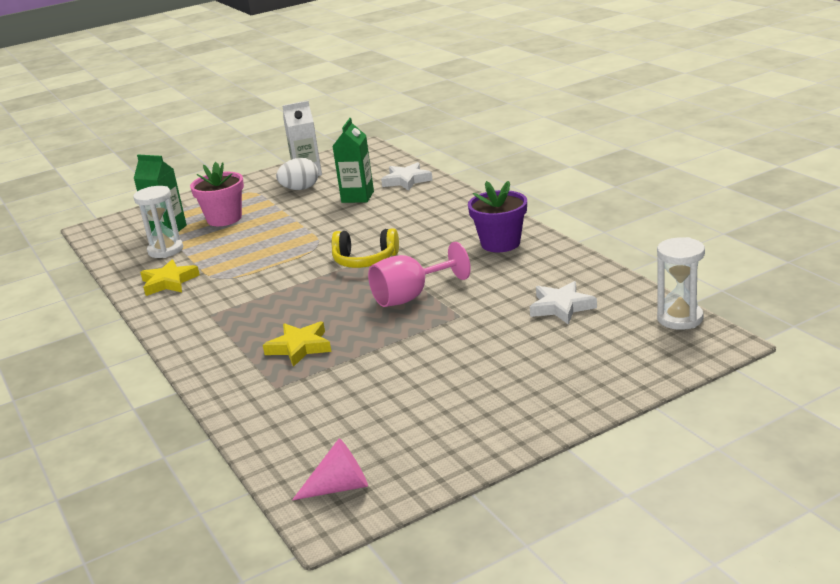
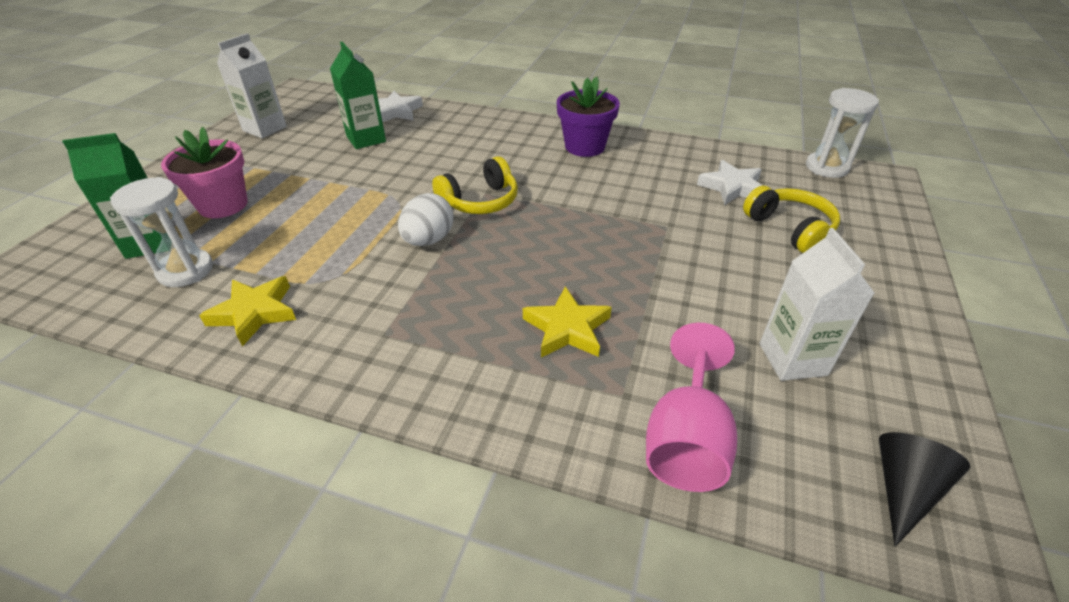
camera: 45 degrees left, 15 degrees up
(300, 189) = (281, 146): white egg -> white egg (428, 240)
(340, 487) = (903, 489): pink cone -> black cone
(396, 413) = (792, 359): none -> white carton
(411, 296) = (590, 223): pink goblet -> pink goblet (685, 440)
(548, 348) = (790, 229): none -> yellow headphones

